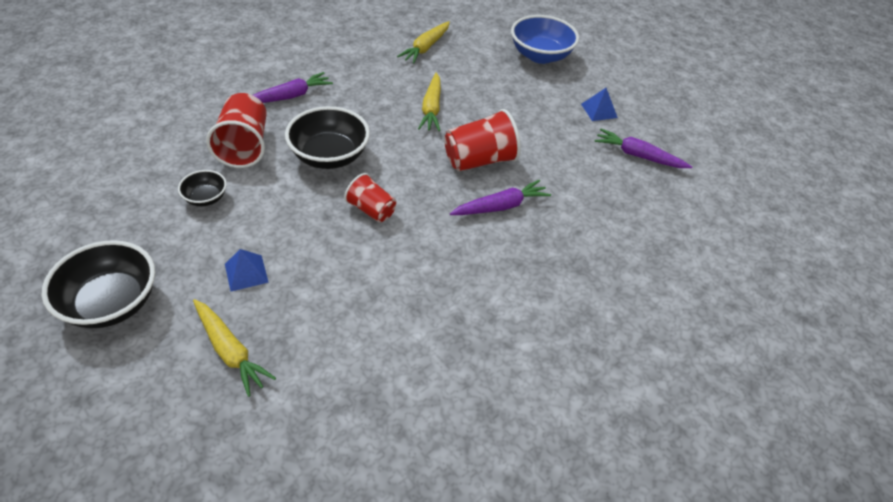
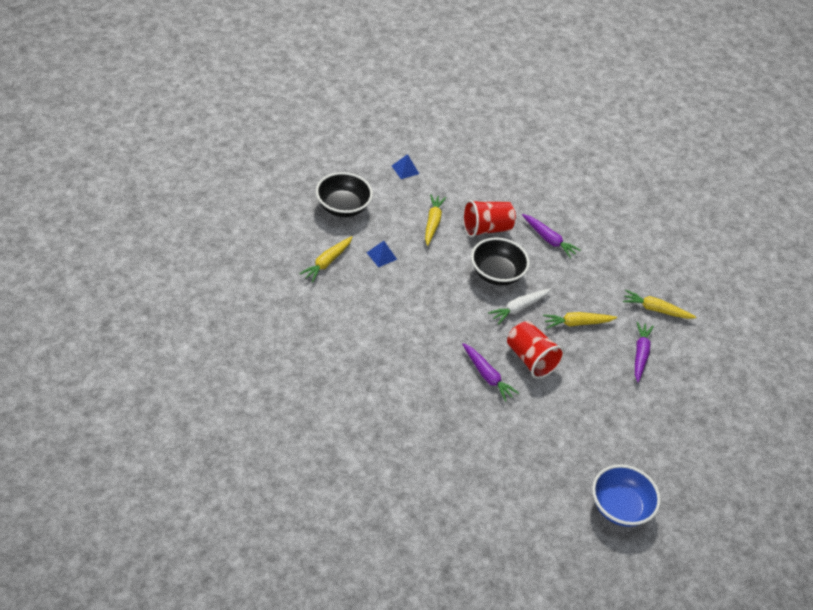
camera: 75 degrees right, 0 degrees up
(206, 198) = (432, 223): black bowl -> yellow carrot
(371, 210) = (455, 304): red cup -> none
(395, 150) = (519, 308): none -> white carrot
(540, 56) = (691, 391): blue bowl -> blue bowl (620, 507)
(599, 110) = (632, 438): blue pyramid -> blue pyramid (405, 169)
(638, 156) = (585, 466): purple carrot -> purple carrot (640, 354)

